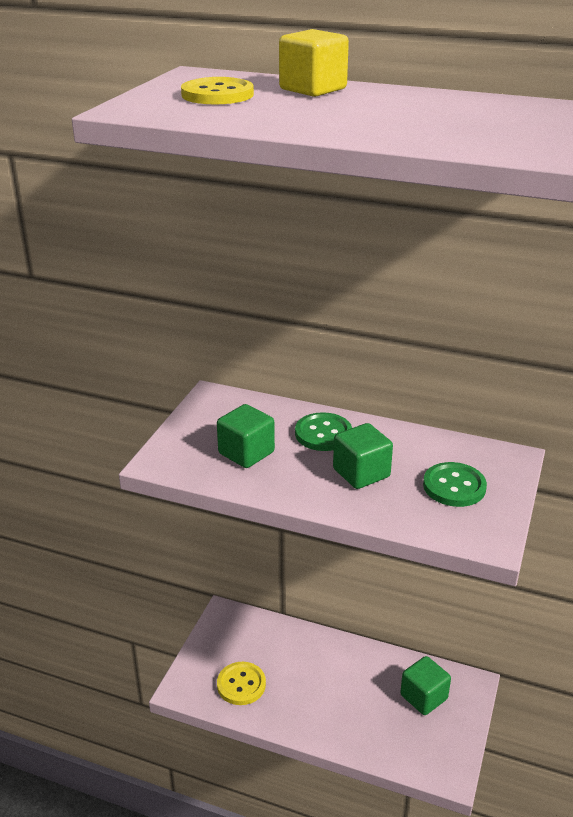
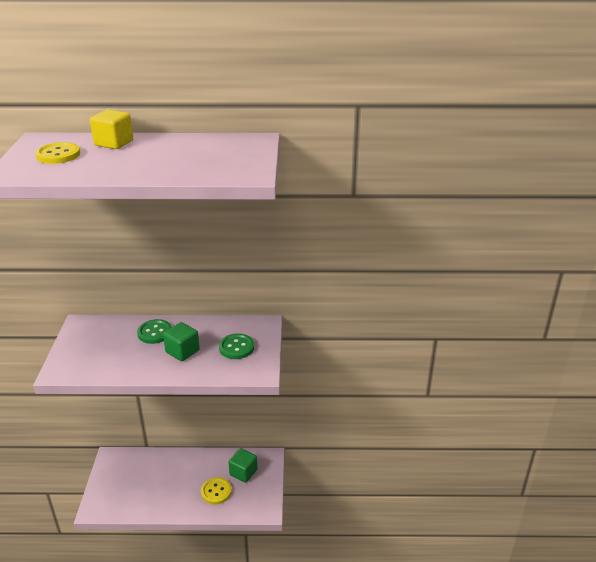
camera: 20 degrees left, 0 degrees up
(241, 684) = (131, 496): yellow button -> yellow button (216, 491)
(246, 453) = (110, 354): green cube -> none

